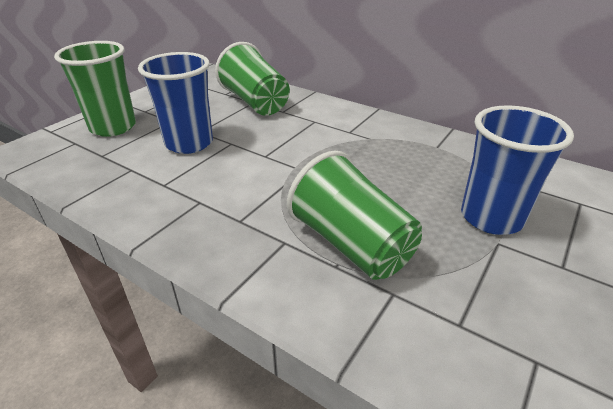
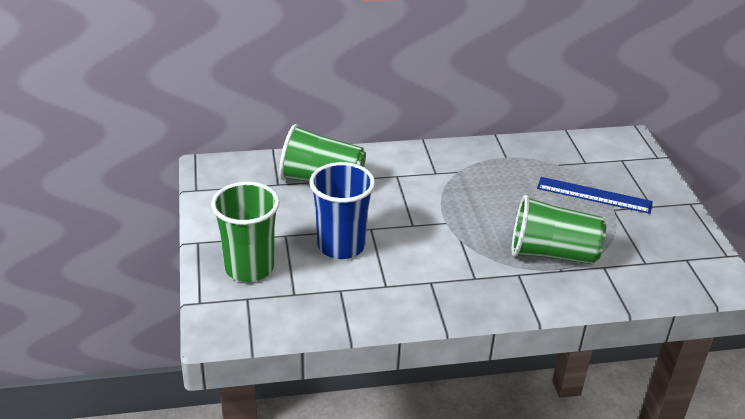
camera: 45 degrees left, 0 degrees up
(491, 217) = (594, 195): blue cup -> blue ruler

